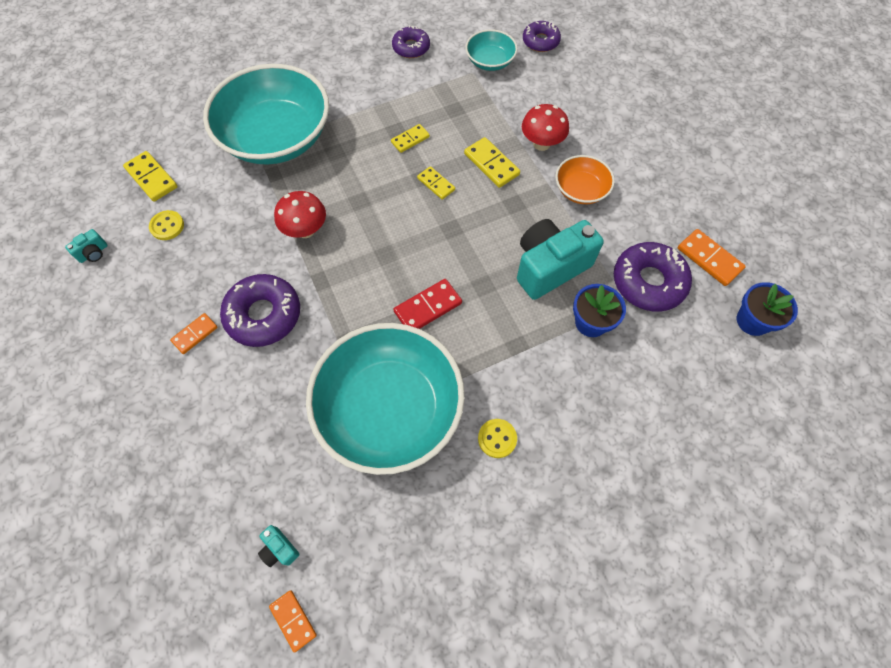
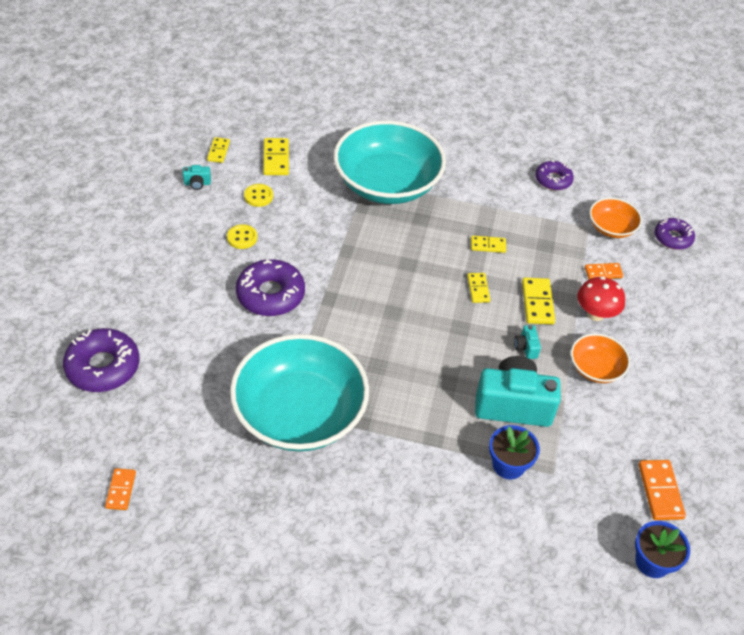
camera: 35 degrees right, 15 degrees down
(86, 206) = (218, 151): none -> yellow domino
(195, 334) = (215, 276): orange domino -> orange domino (603, 272)
(279, 549) = (150, 443): turquoise camera -> turquoise camera (526, 348)
(305, 230) = (350, 259): red mushroom -> none
(428, 307) = (390, 368): red domino -> none
(490, 61) = (611, 227): turquoise bowl -> orange bowl
(497, 438) = (357, 488): yellow button -> yellow button (242, 238)
(648, 282) = (587, 471): purple donut -> purple donut (103, 366)

